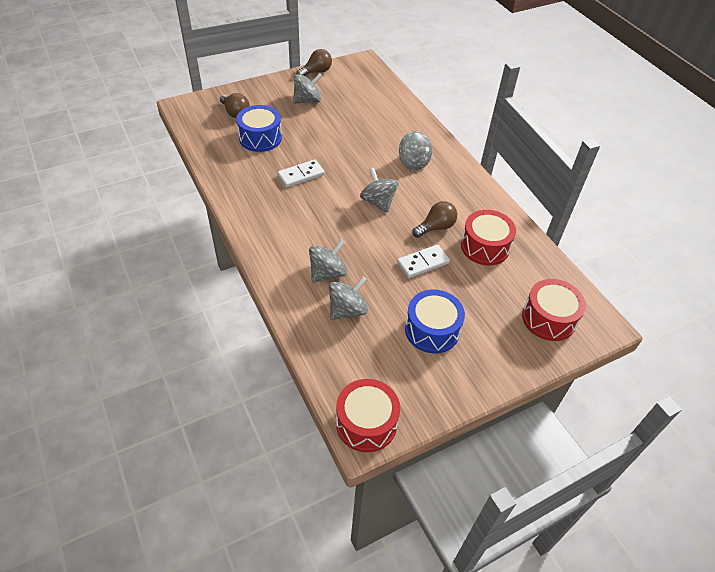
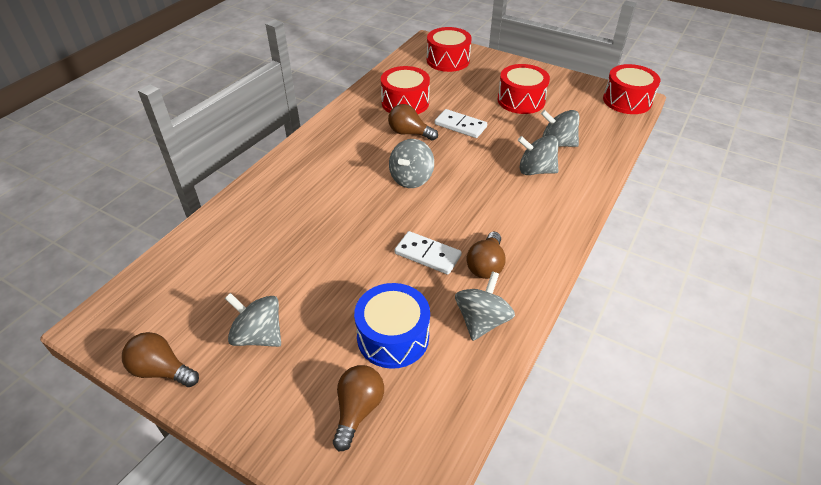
camera: 120 degrees left, 5 degrees down
(268, 194) = (486, 265): none -> brown light bulb
(413, 162) = (322, 179): grey spinning top -> grey spinning top (482, 321)
(432, 330) = (521, 100): blue drum -> red drum

